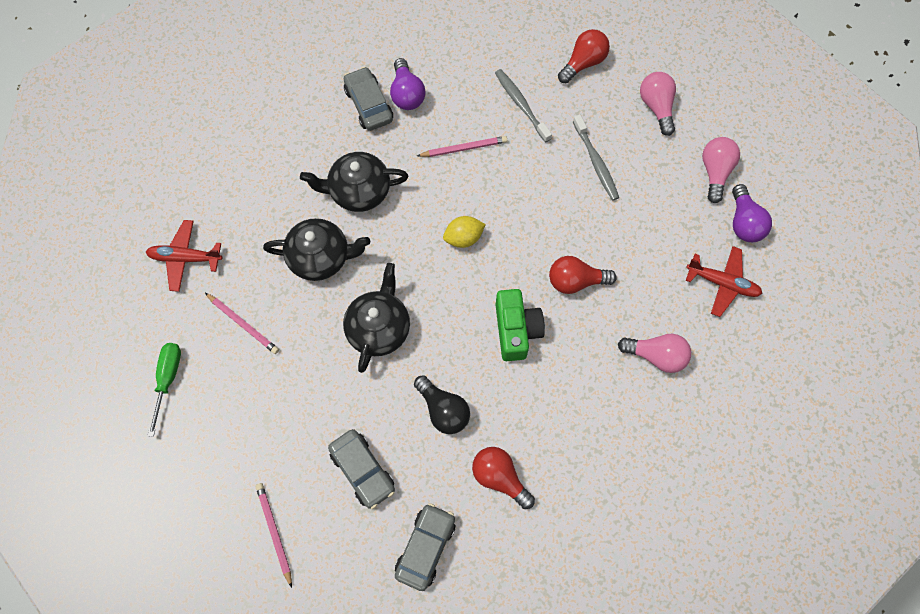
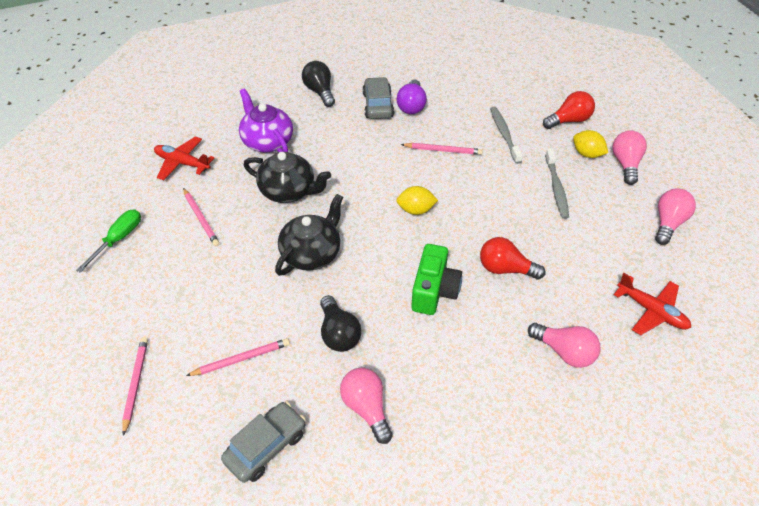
camera: 20 degrees right, 20 degrees down
(266, 197) = (267, 141): none -> purple teapot
(294, 105) = (320, 91): none -> black light bulb
(358, 191) = (342, 156): black teapot -> none
(362, 470) = (241, 359): grey car -> pink pencil
(499, 477) = (366, 408): red light bulb -> pink light bulb
(614, 105) = (587, 154): none -> yellow lemon
(744, 222) = (687, 268): purple light bulb -> none

